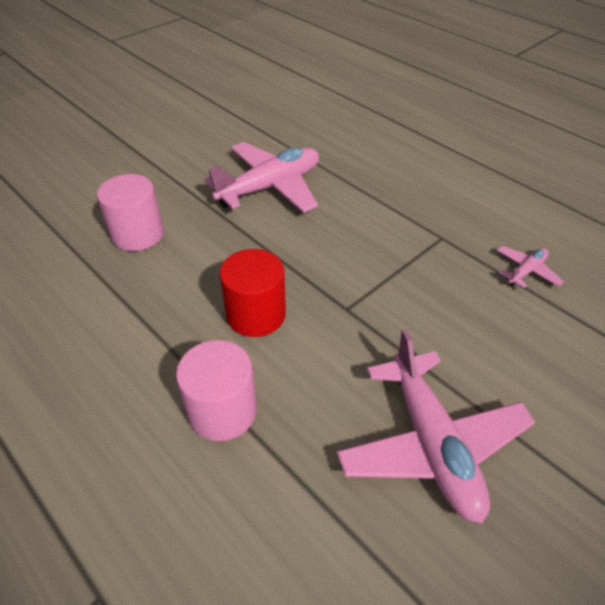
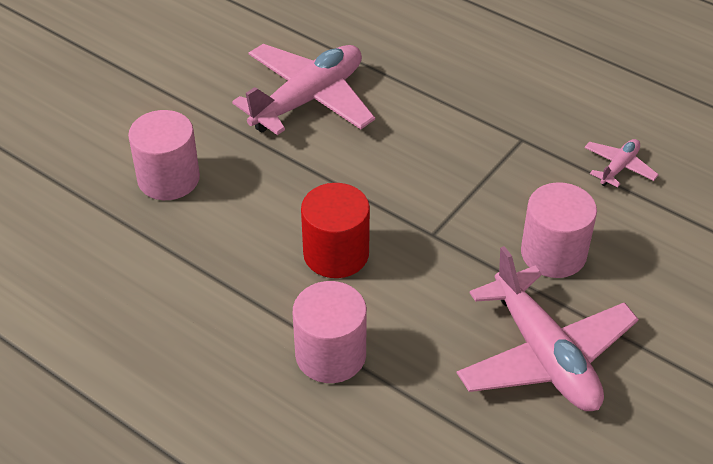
camera: 10 degrees left, 0 degrees up
(455, 341) = (553, 253): none -> pink cylinder

